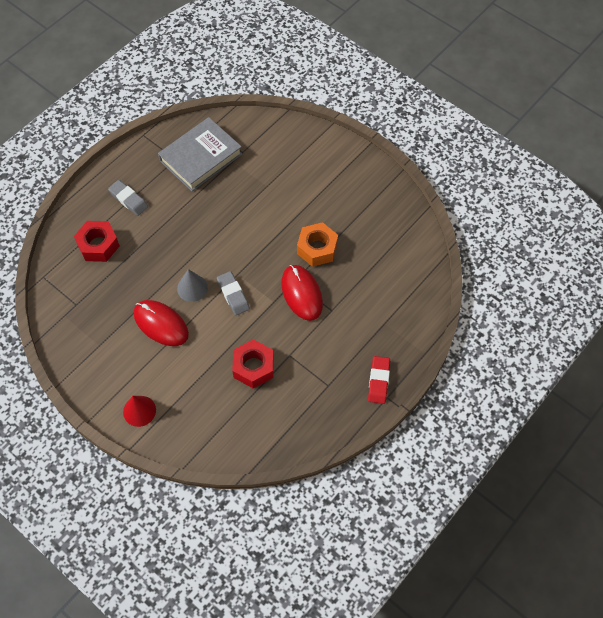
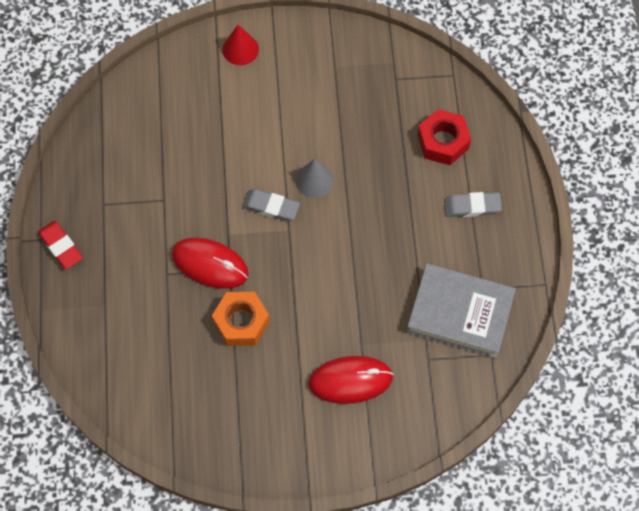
camera: 135 degrees right, 5 degrees up
(161, 324) = (304, 127): red mouse -> red mouse (350, 380)
(201, 157) = (460, 313): grey book -> grey book turned 75 degrees counterclockwise
(253, 367) = (184, 162): red nut -> none

